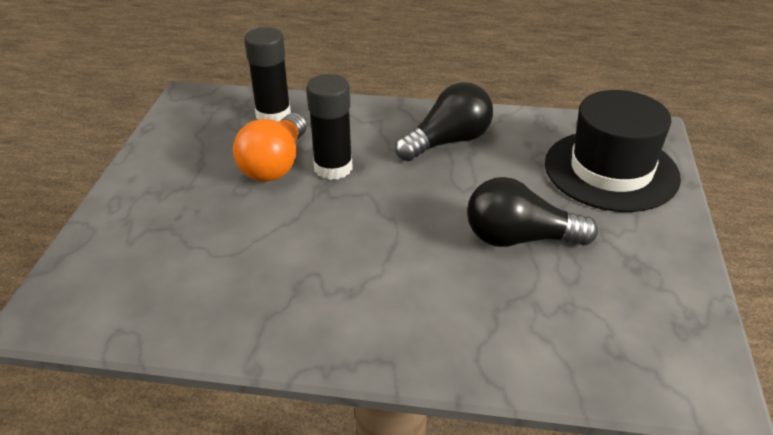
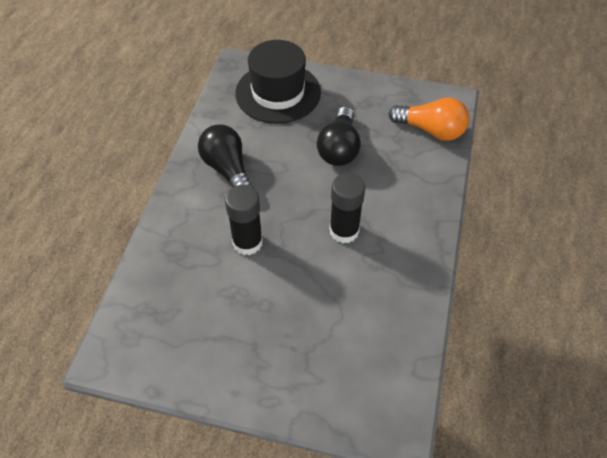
camera: 85 degrees left, 15 degrees up
(273, 115) = (159, 284): black glue stick -> black glue stick (344, 231)
(275, 164) = (235, 281): orange light bulb -> orange light bulb (431, 130)

